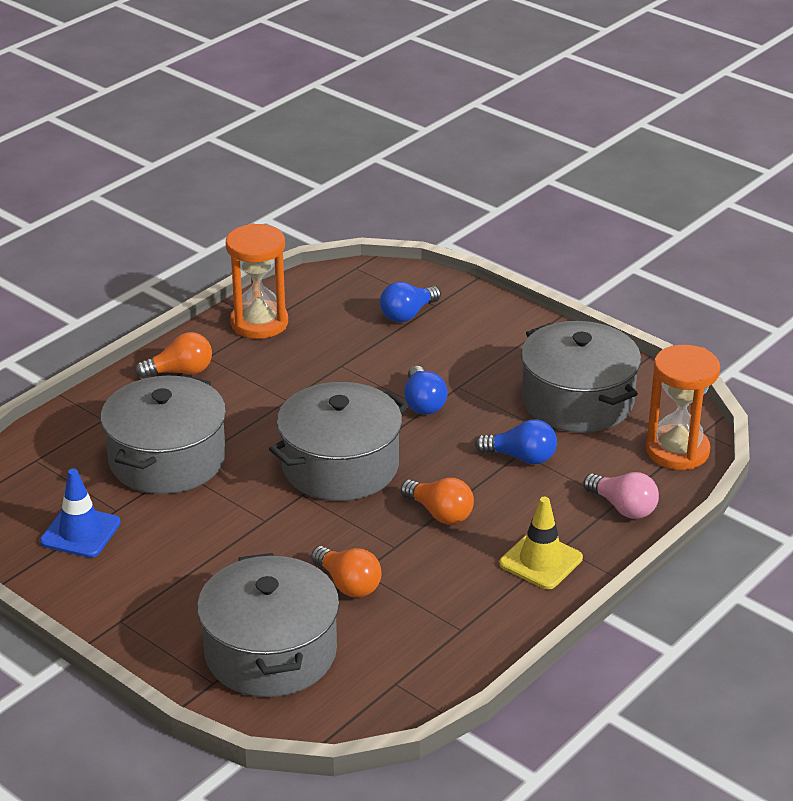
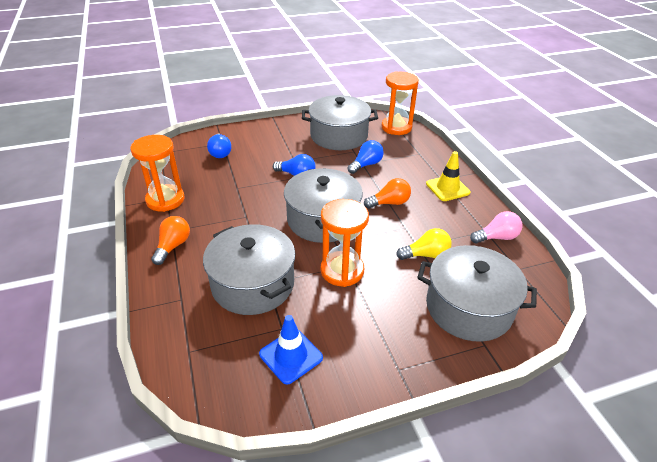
camera: 60 degrees left, 5 degrees up
(250, 520) = (342, 271): none -> orange hourglass
(348, 584) = (426, 255): orange light bulb -> yellow light bulb
(623, 508) = (424, 153): pink light bulb -> pink light bulb (496, 237)

